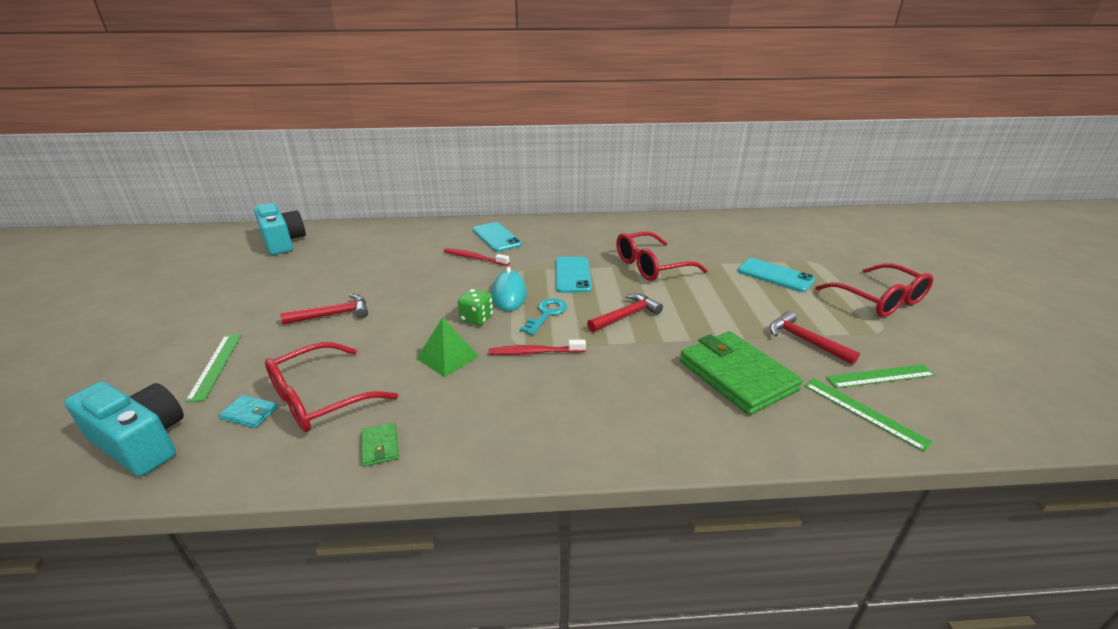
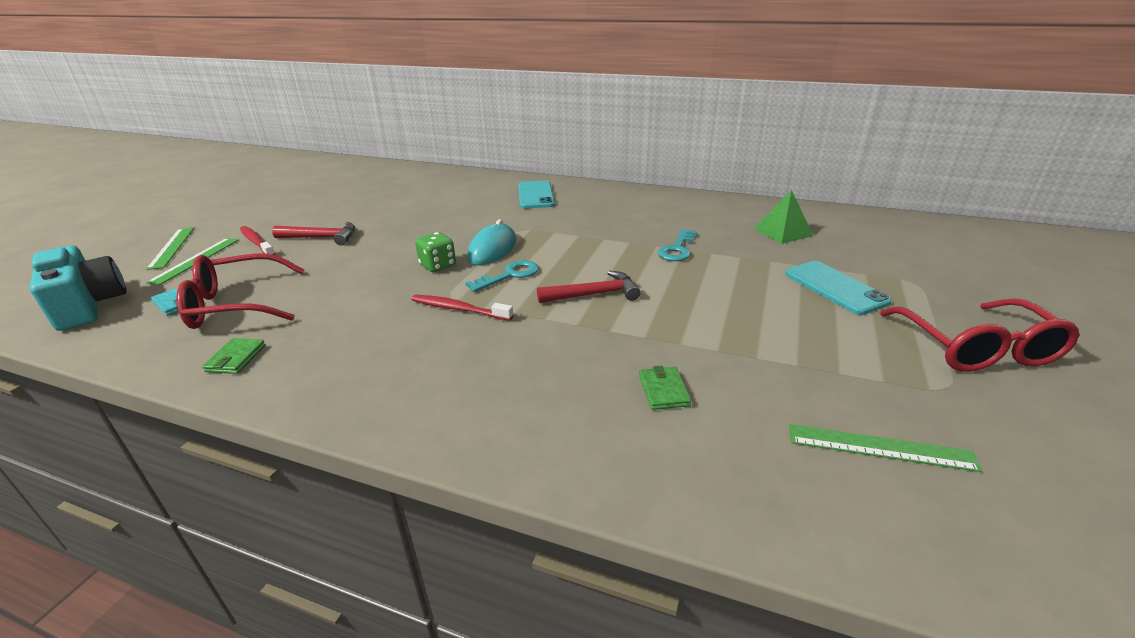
camera: 25 degrees right, 0 degrees up
(282, 242) = (347, 172): turquoise camera -> none
(447, 357) = (374, 295): green pyramid -> green pyramid (782, 232)
(474, 258) = (494, 210): red toothbrush -> red toothbrush (256, 242)
(572, 275) = (577, 243): turquoise phone -> none
(651, 266) = (677, 249): red glasses -> turquoise key
(737, 375) = (663, 390): green wallet -> green wallet, size x0.41
(805, 340) = (802, 373): red hammer -> none
(864, 412) = (805, 487): green ruler -> green ruler (172, 247)

